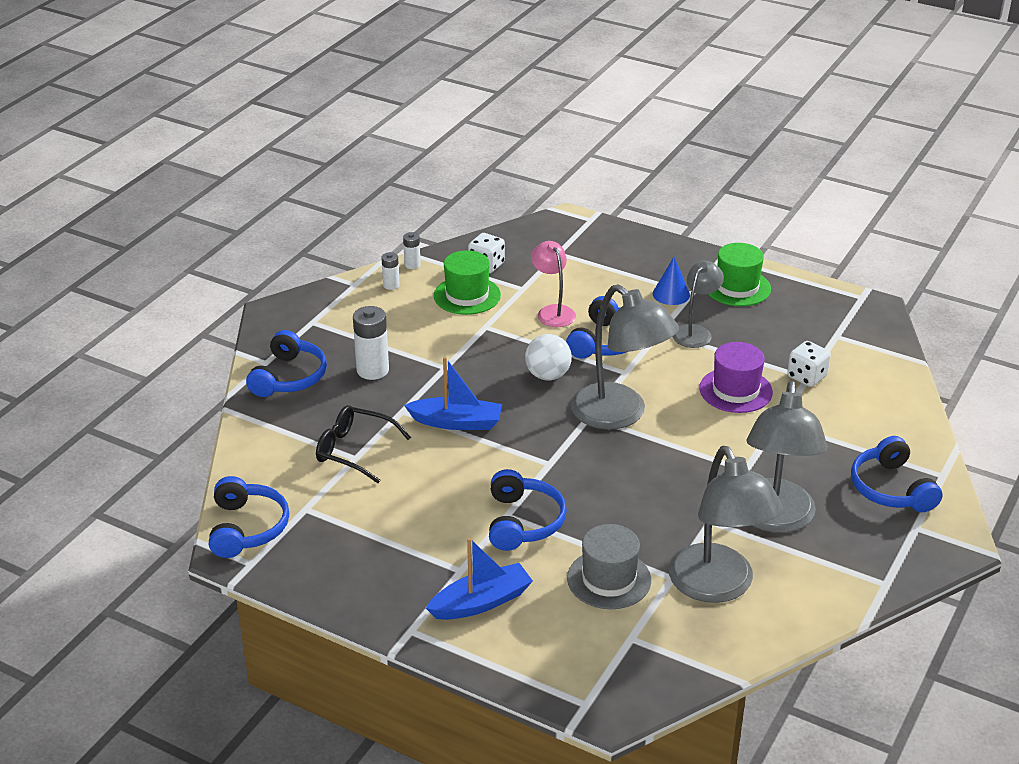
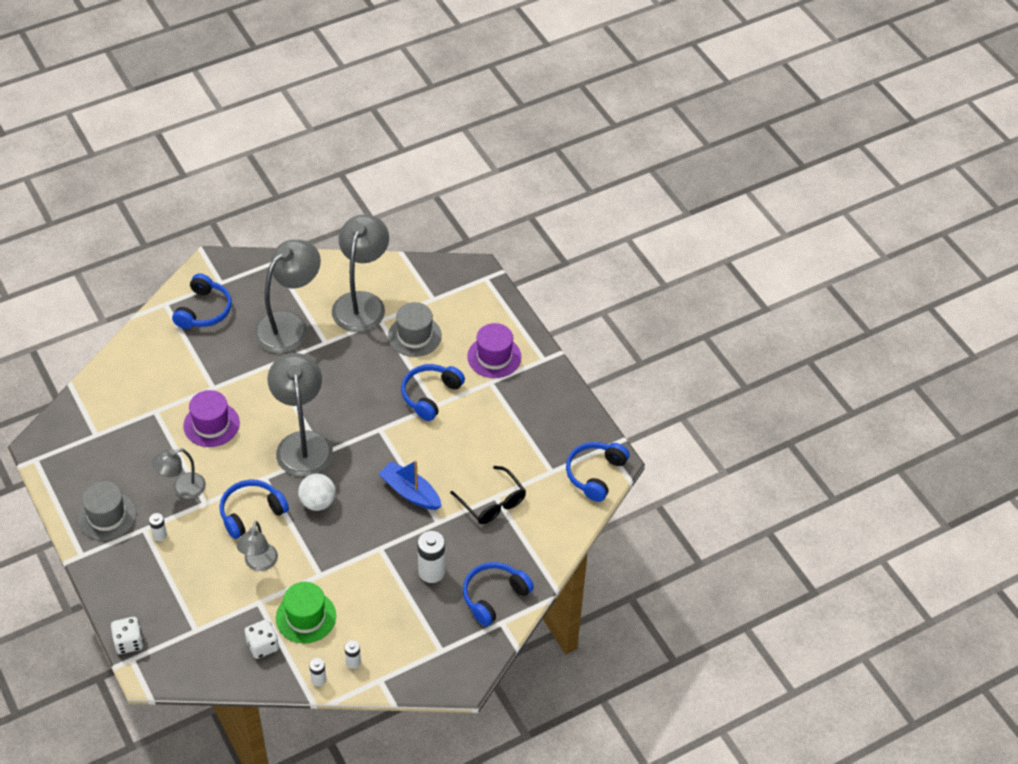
camera: 150 degrees left, 15 degrees up
(481, 602) = (494, 357): blue boat -> purple hat
(553, 311) = (259, 563): pink lamp -> grey lamp
(671, 294) = (160, 535): blue cone -> white battery
(737, 287) = (107, 516): green hat -> grey hat
(807, 376) = (155, 411): white dice -> white dice (129, 642)

